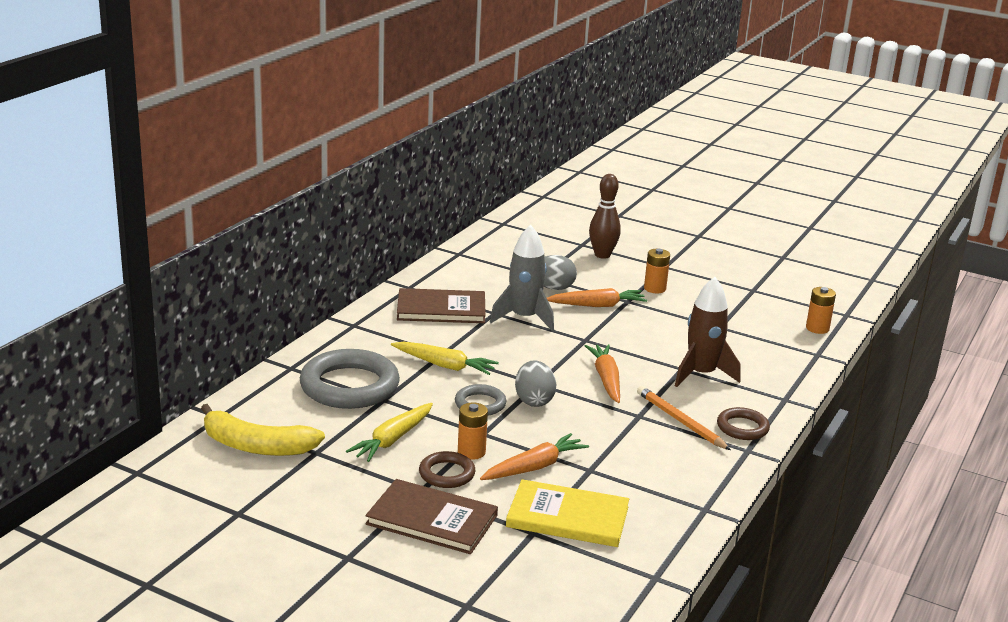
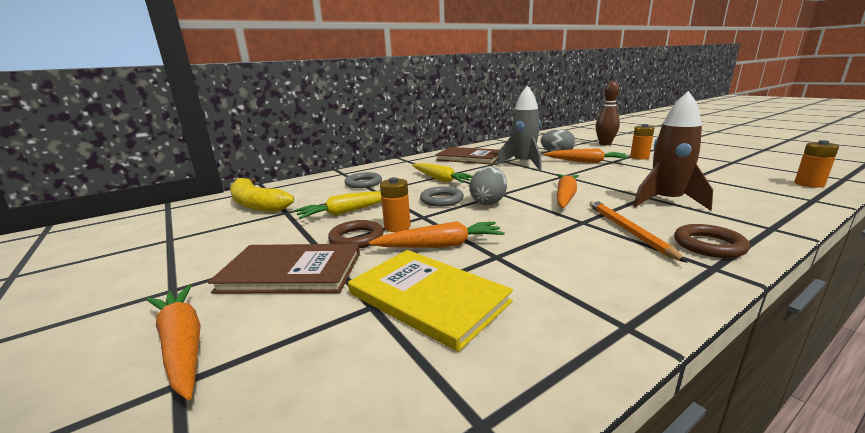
camera: 30 degrees right, 5 degrees down
(349, 386) = (363, 183): grey ring -> grey ring, size x0.52
(432, 520) = (291, 272): brown book -> brown book turned 45 degrees counterclockwise
(432, 588) = (183, 345): none -> orange carrot

